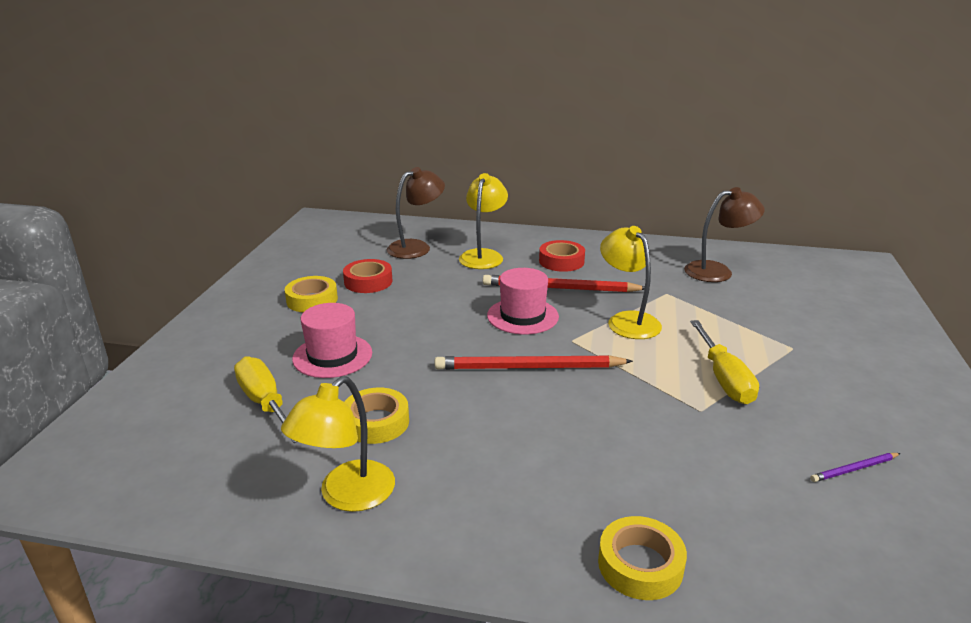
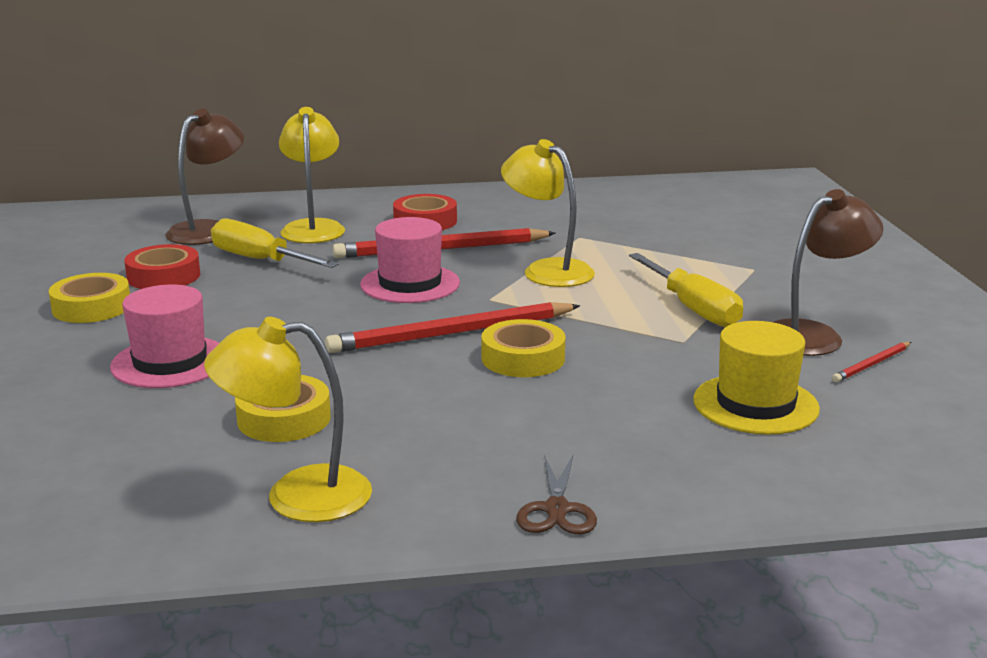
camera: 20 degrees left, 5 degrees down
(265, 403) = (106, 426): yellow screwdriver -> yellow screwdriver (259, 260)
(347, 496) = (297, 495): yellow lamp -> yellow lamp turned 75 degrees clockwise
(520, 560) = (557, 509): none -> brown scissors
(640, 565) = (693, 486): yellow tape -> yellow tape (523, 358)
(717, 271) = (628, 208): brown lamp -> brown lamp (814, 335)
(731, 490) = (755, 404): none -> yellow hat
(854, 469) = (871, 364): purple pencil -> red pencil

